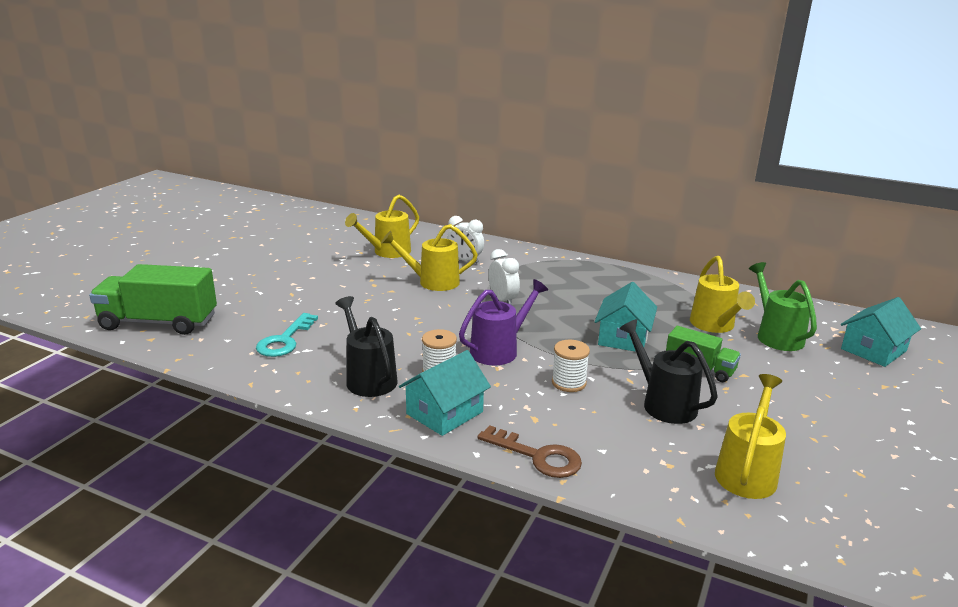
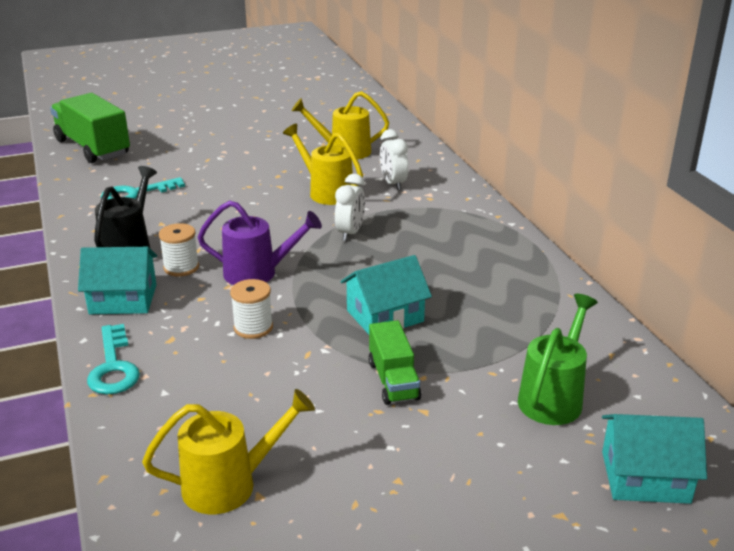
camera: 45 degrees right, 5 degrees up
(538, 456) = (113, 367): brown key -> turquoise key
(663, 403) = (290, 388): black watering can -> none
(715, 326) = (504, 352): yellow watering can -> none

